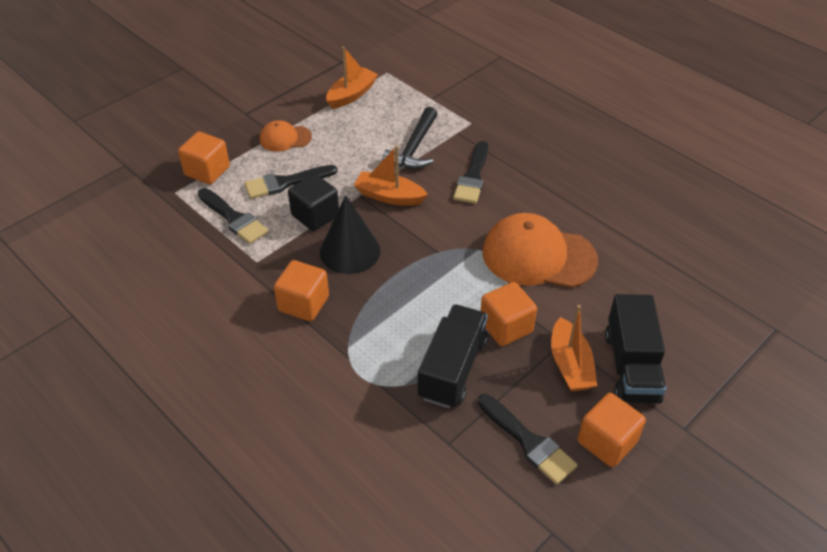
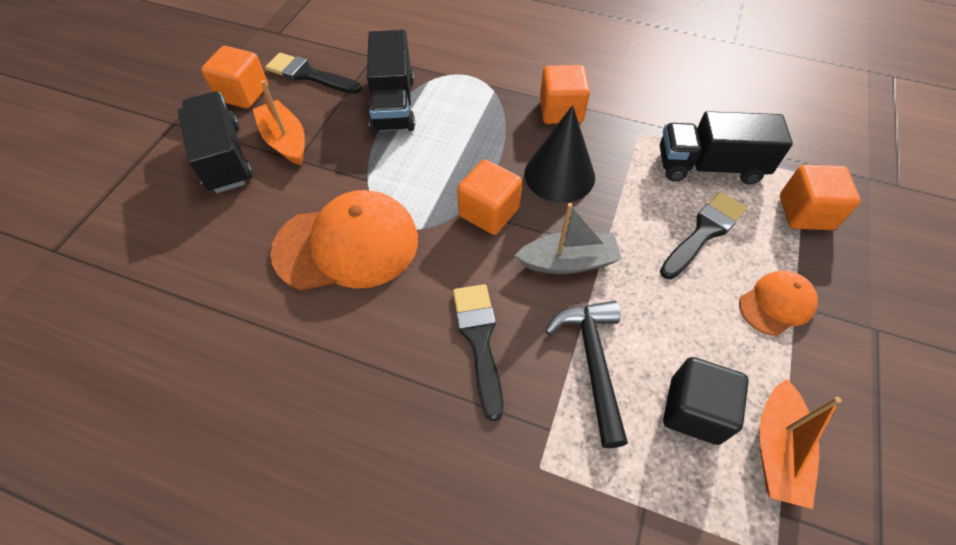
camera: 155 degrees right, 10 degrees up
(234, 218) = (709, 167): black brush -> black truck
(315, 215) = (630, 202): black cube -> black cube (694, 410)
(389, 196) = (568, 262): orange boat -> grey boat
(506, 327) = (358, 154): orange cube -> orange cube (489, 212)

